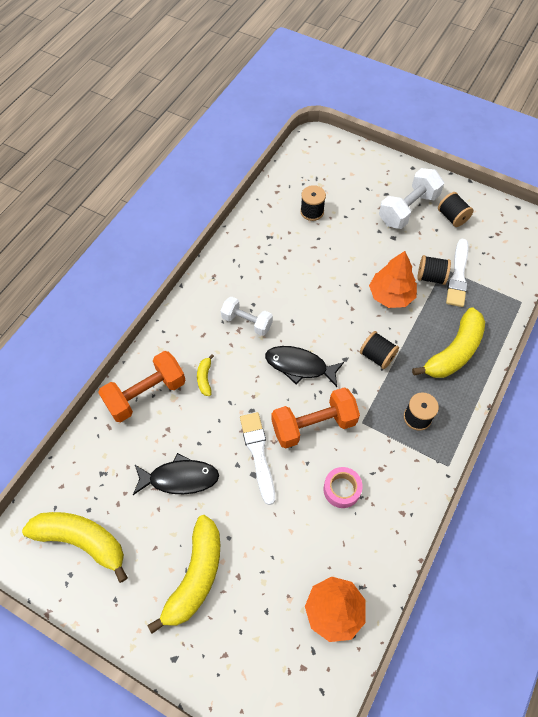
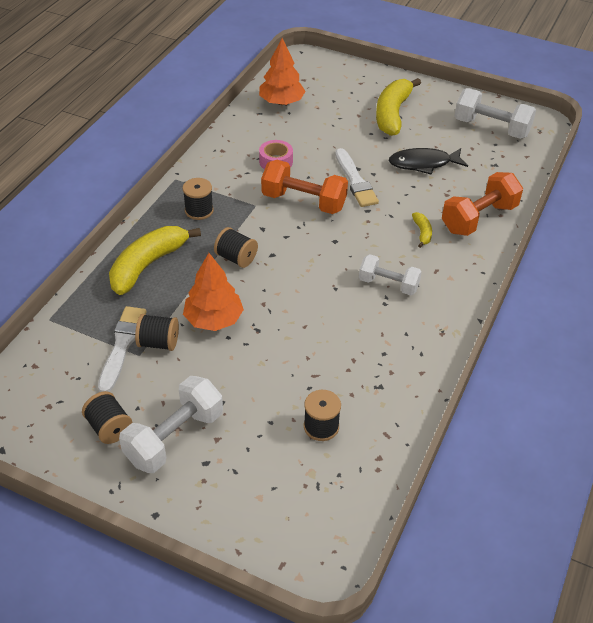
camera: 175 degrees right, 15 degrees down
(82, 541) = (491, 128): yellow banana -> white dumbbell
(299, 366) = (322, 246): black fish -> none
(313, 425) = (304, 201): orange dumbbell -> orange dumbbell turned 45 degrees clockwise

